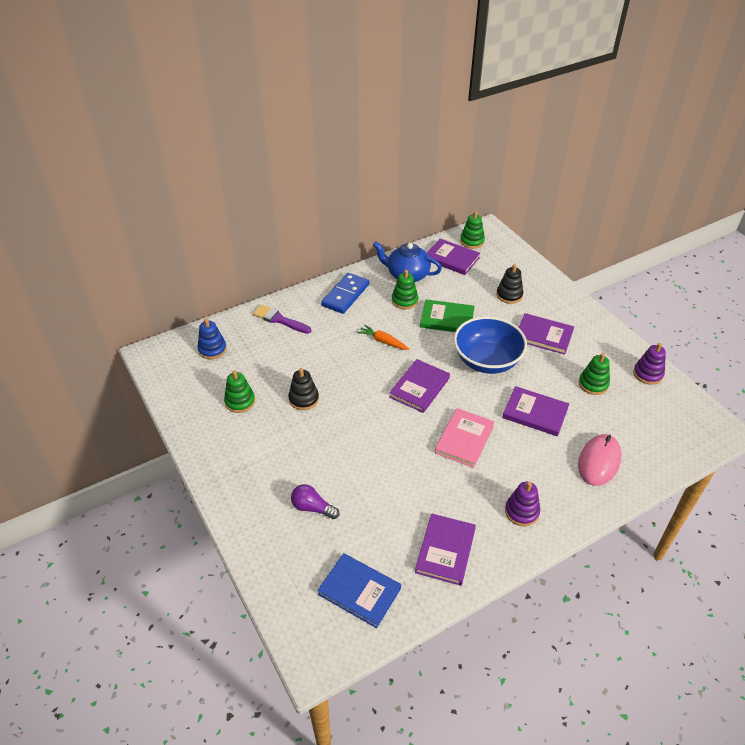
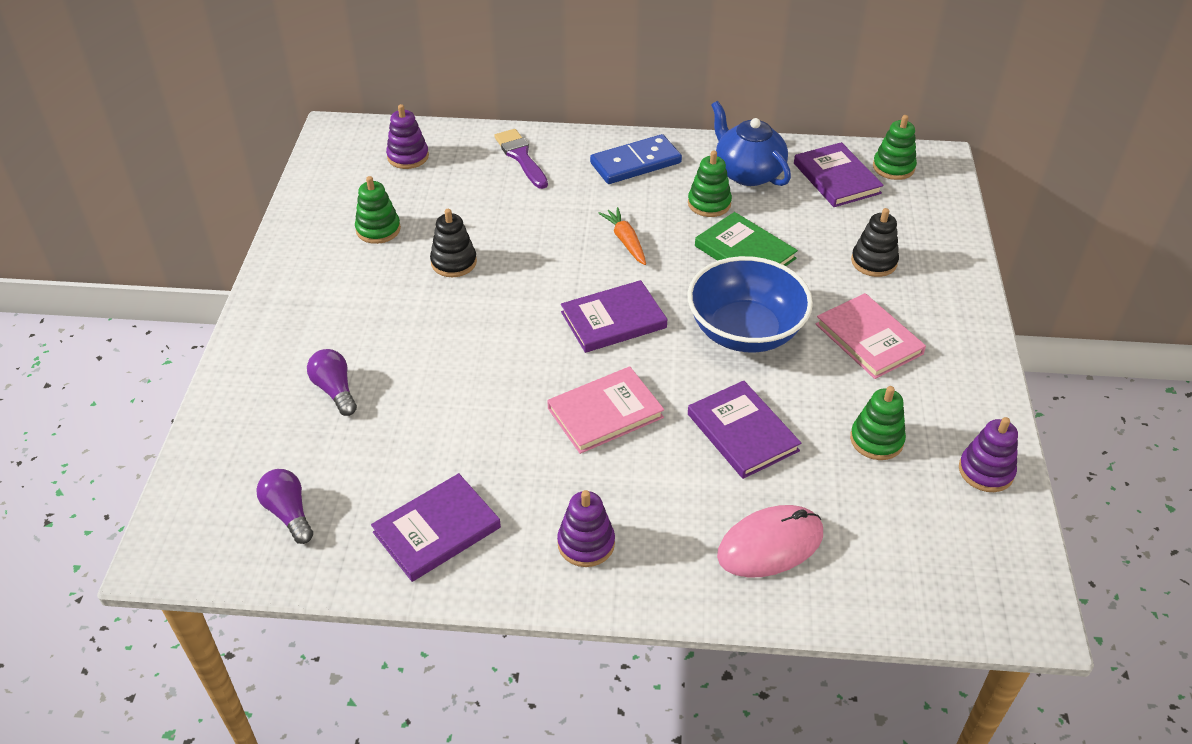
camera: 35 degrees right, 0 degrees up
(212, 349) = (408, 157): blue stacking toy -> purple stacking toy
(359, 591) = (289, 513): blue book -> purple light bulb
(543, 336) = (868, 339): purple book -> pink book

